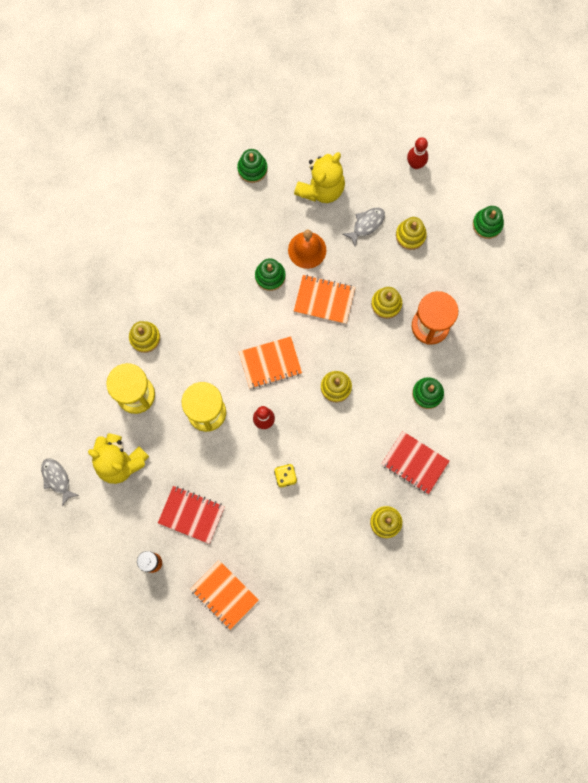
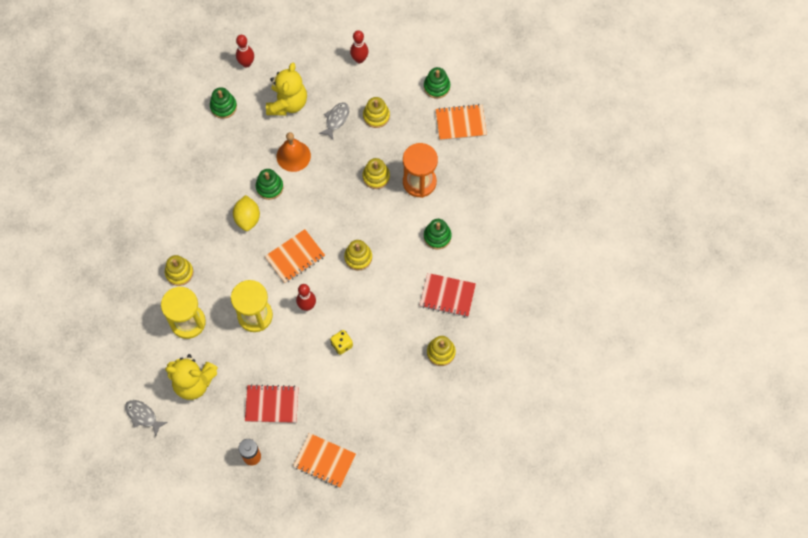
camera: 20 degrees left, 10 degrees down
(235, 303) = (247, 218): none -> yellow lemon
(293, 127) = (246, 63): none -> red bowling pin
(324, 300) = (322, 191): orange notebook -> orange notebook (460, 123)

